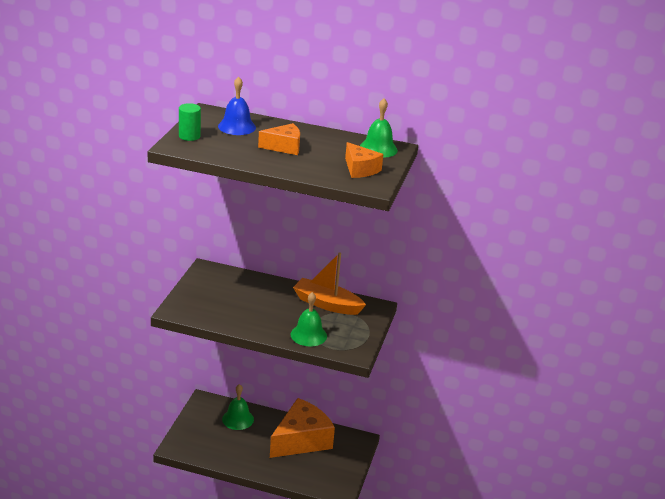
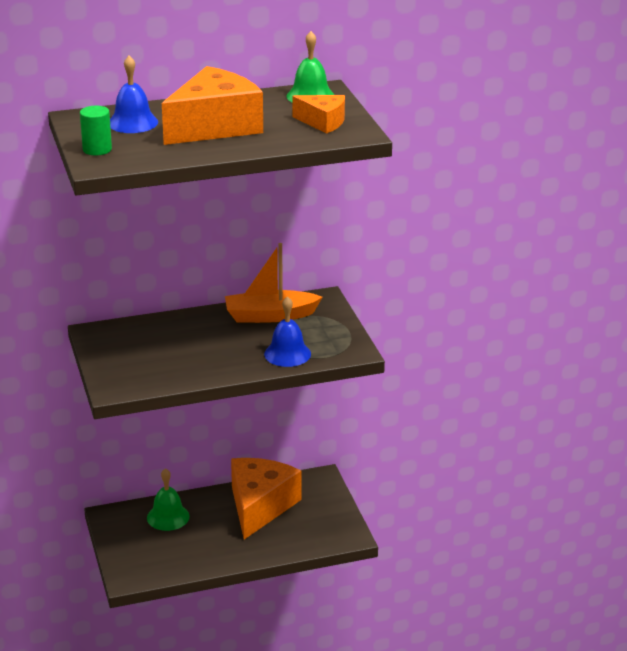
camera: 30 degrees left, 0 degrees up
(284, 147) = (215, 126): orange cheese -> orange cheese, size x1.90
(308, 335) = (287, 354): green bell -> blue bell

